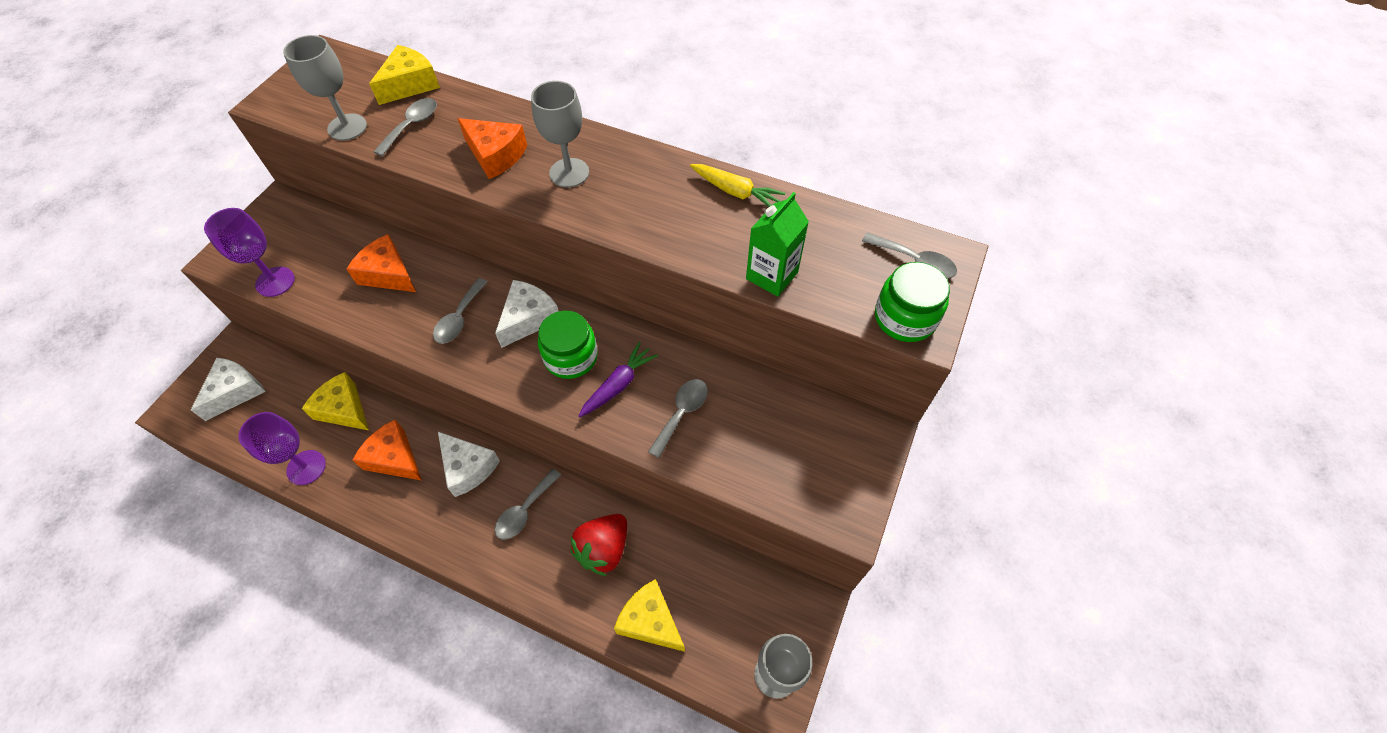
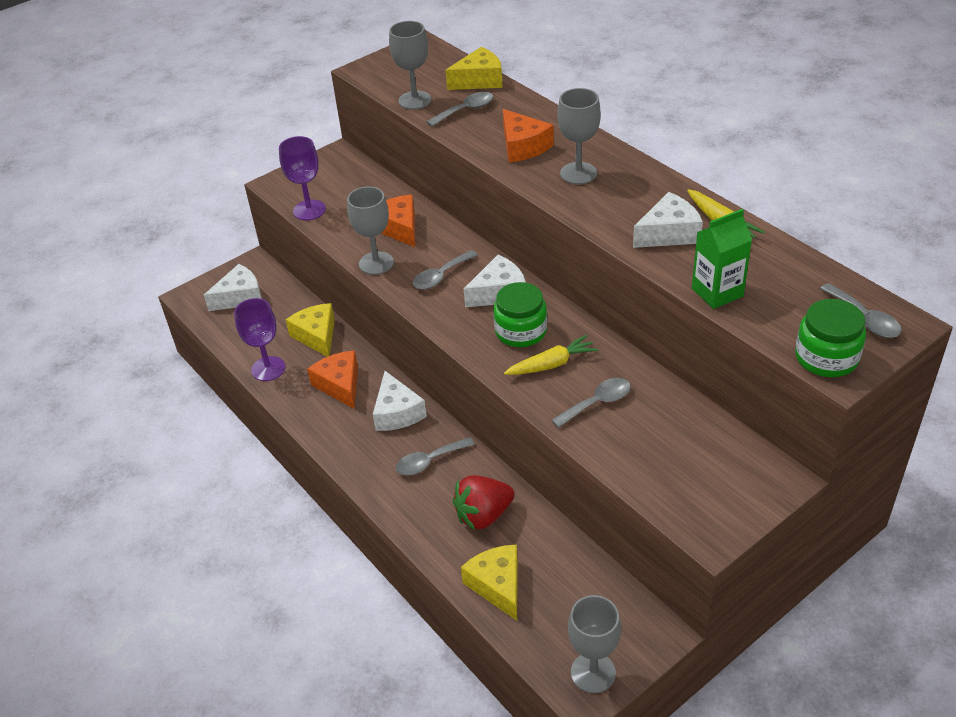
camera: 30 degrees right, 15 degrees down
(381, 325) = (376, 263): none -> grey goblet
(618, 385) = (551, 364): purple carrot -> yellow carrot
(693, 219) = (669, 233): none -> white cheese

